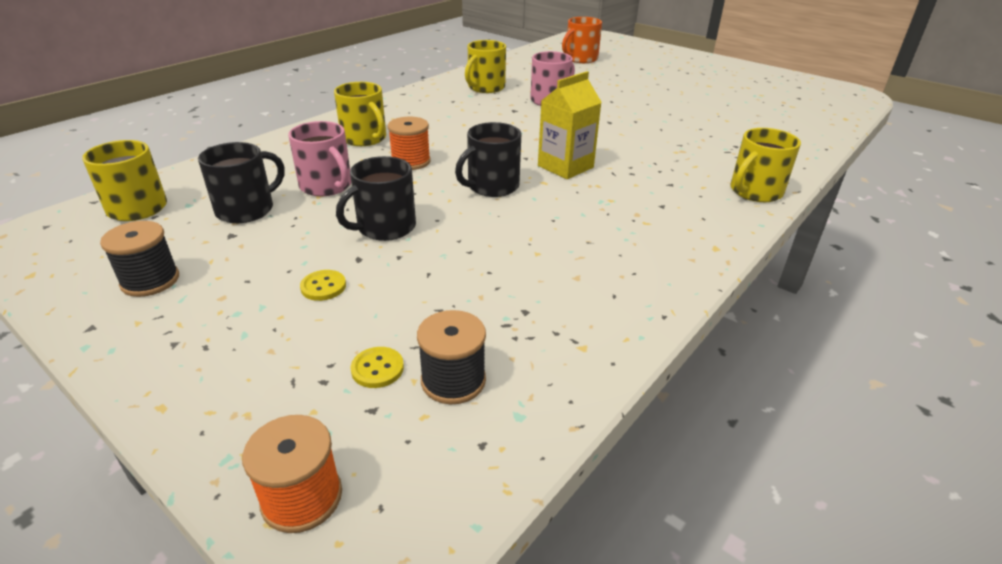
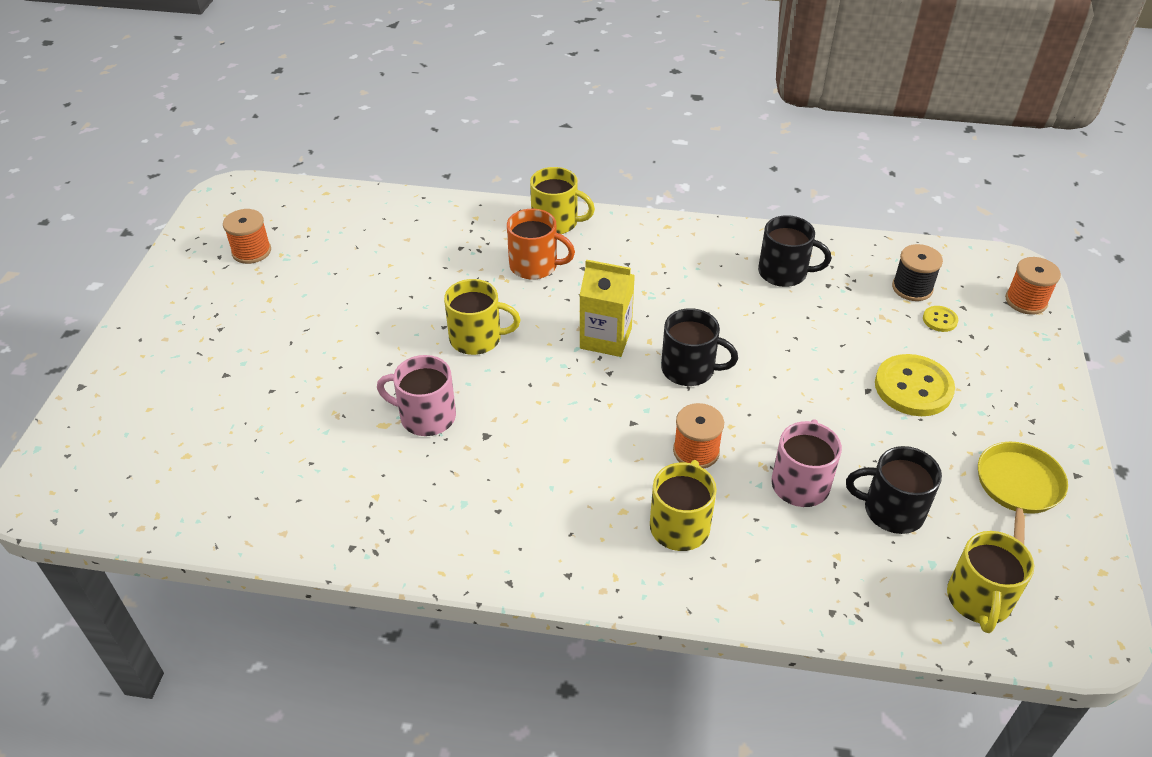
camera: 120 degrees left, 10 degrees up
(150, 281) = (1018, 487): black spool -> yellow pan
(323, 287) = (913, 387): yellow button -> yellow button, size x2.12
(385, 227) = (817, 400): black mug -> black mug (784, 273)
(485, 87) = (421, 501): yellow mug -> yellow mug (477, 338)
(580, 59) = (212, 452): orange mug -> orange mug (535, 266)
(769, 88) = (251, 251): none -> orange spool

